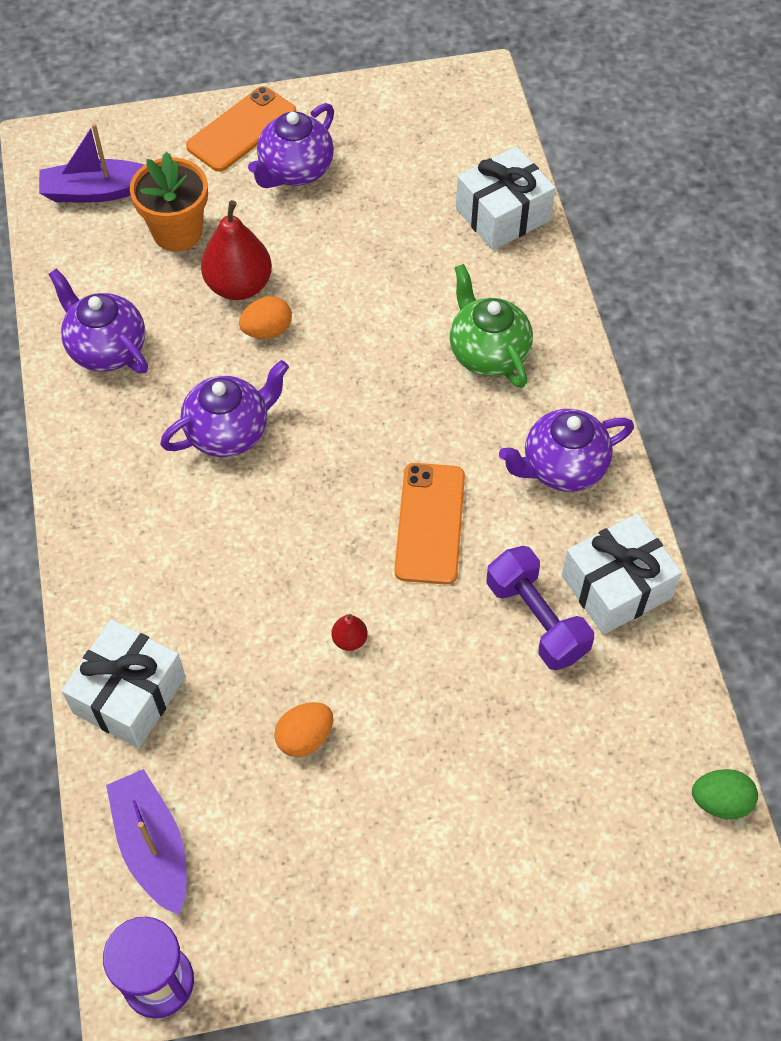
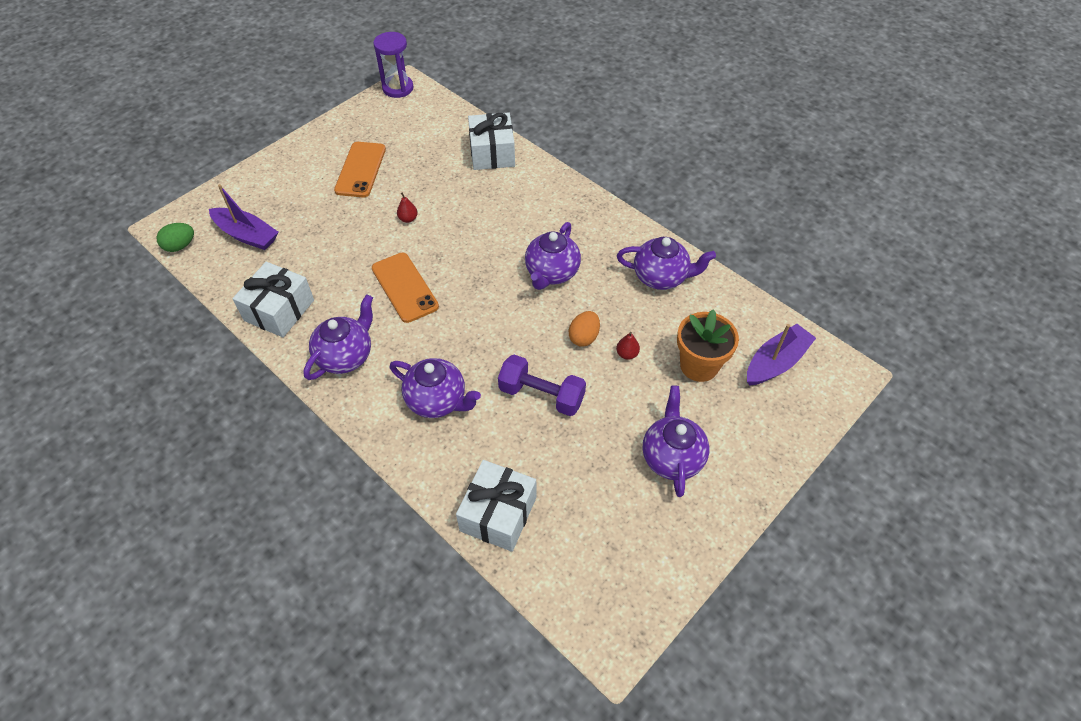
camera: 145 degrees right, 5 degrees down
(152, 846) = (435, 117): purple boat -> purple boat (247, 235)
(239, 286) = (627, 354): red pear -> red pear, size x0.45
(241, 129) = (740, 467): orange phone -> orange phone (360, 170)
(305, 737) = (400, 176): orange egg -> none
(488, 353) = (437, 400): green teapot -> purple teapot
(536, 619) = (316, 273): purple dumbbell -> purple dumbbell (541, 395)

